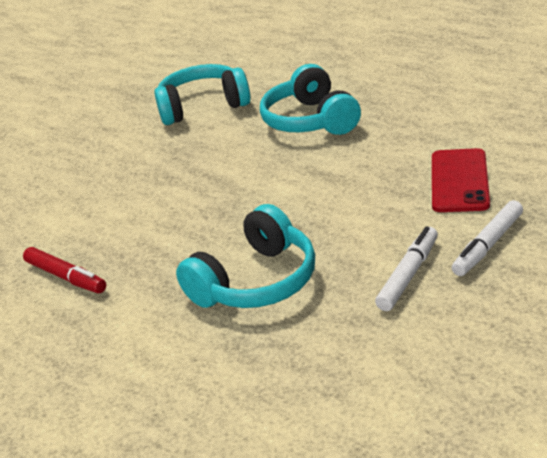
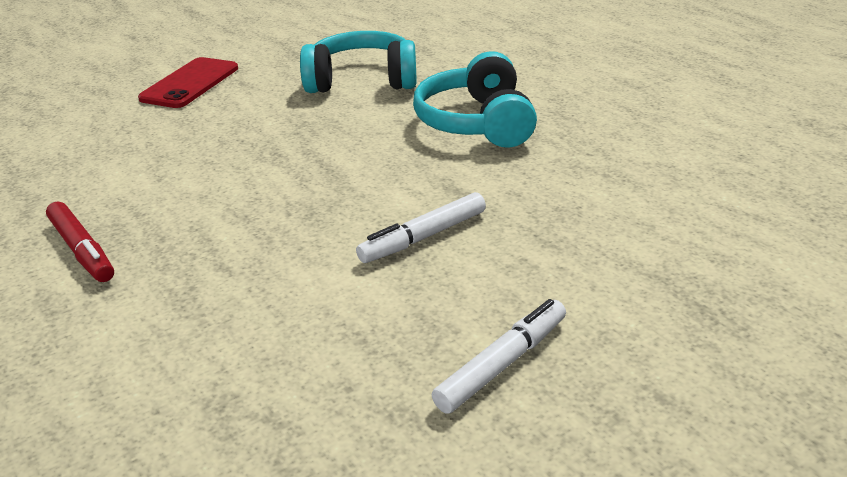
camera: 10 degrees right, 0 degrees up
(256, 281) = (297, 318): turquoise headphones -> none
(459, 181) = (631, 243): red phone -> red phone (190, 83)
(488, 245) = (634, 348): white marker -> white marker (423, 237)

